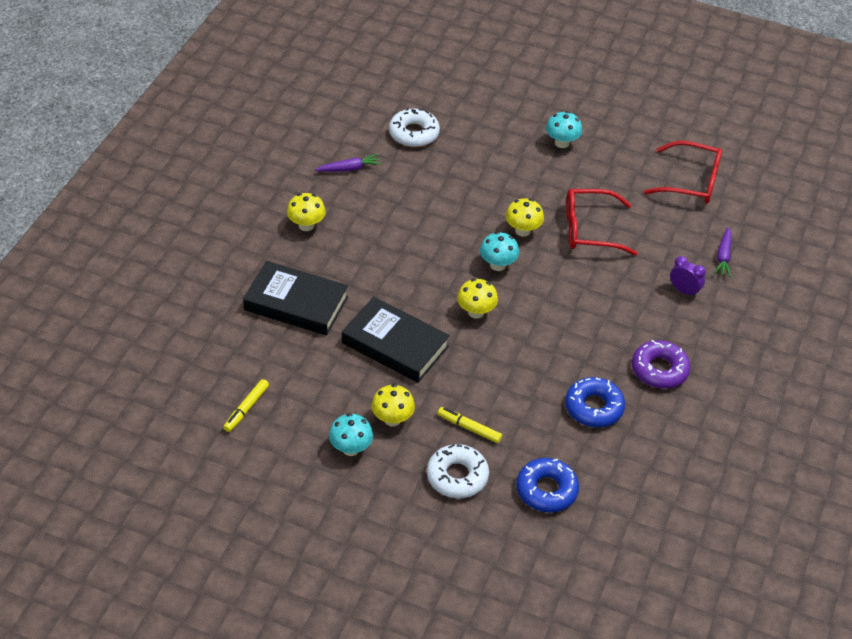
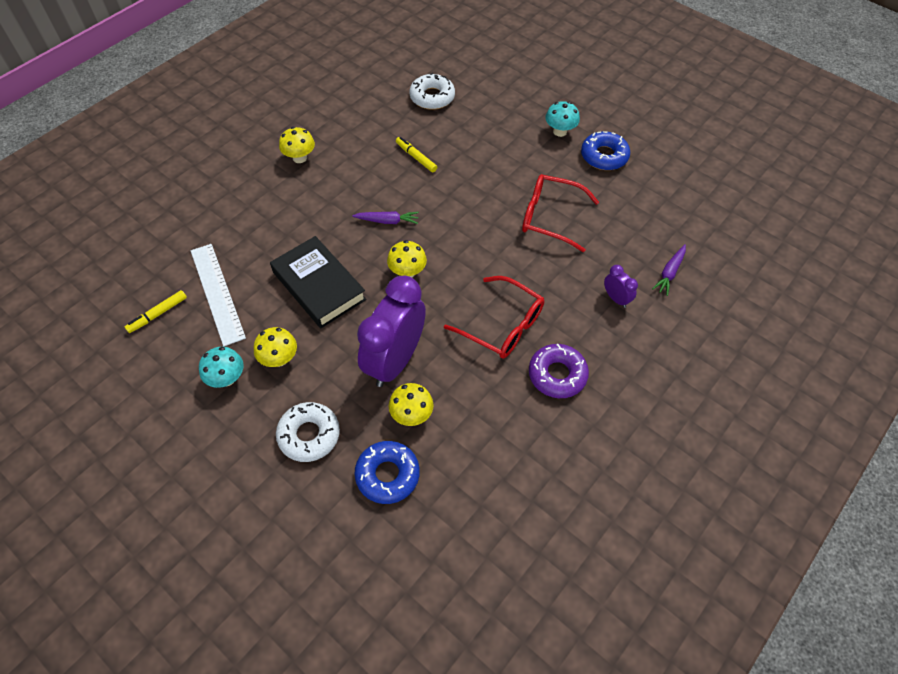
camera: 20 degrees right, 10 degrees up
(296, 303) = (253, 226): black book -> none
(296, 375) = (217, 293): none -> white ruler
(349, 169) = (361, 116): purple carrot -> purple carrot (387, 221)
(469, 428) = (345, 387): yellow marker -> yellow marker (416, 157)
(498, 265) = (449, 231): turquoise mushroom -> none
(504, 394) = (395, 360): none -> purple clock
(522, 230) = (487, 204): yellow mushroom -> yellow mushroom (411, 415)
(594, 407) = (474, 398): blue donut -> blue donut (604, 156)
(691, 182) = (667, 192): red glasses -> red glasses (502, 325)

